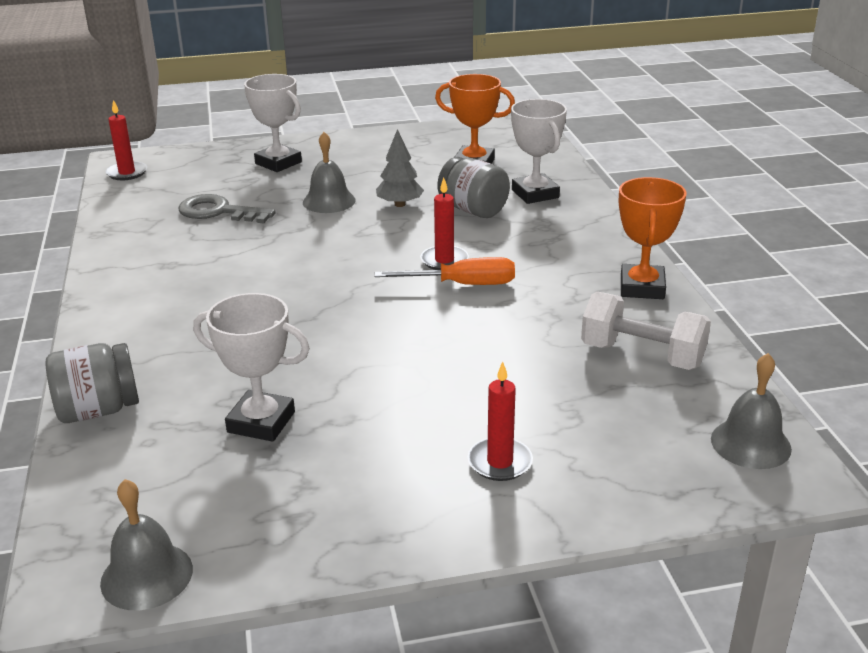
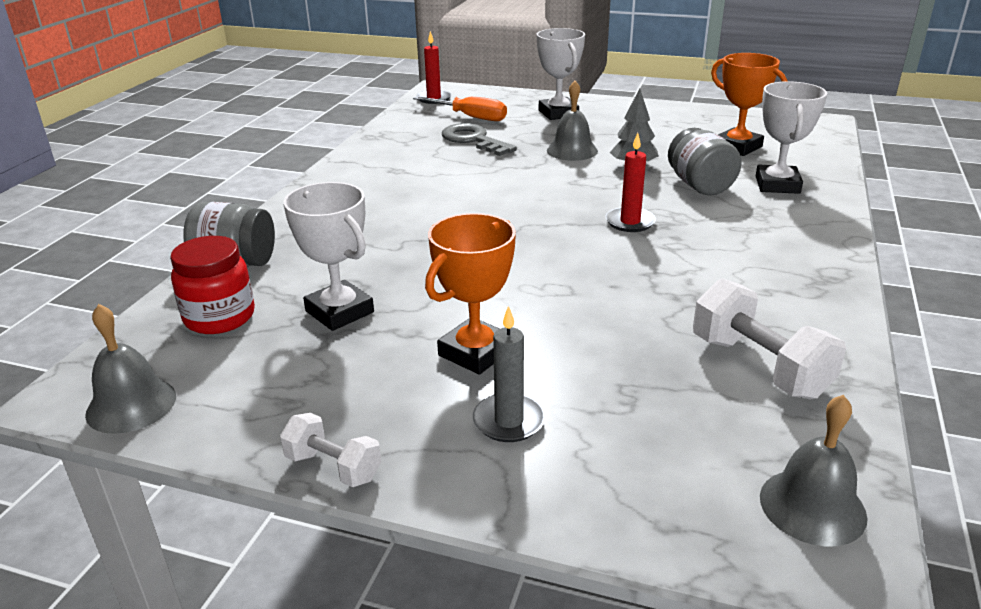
camera: 30 degrees right, 0 degrees up
(144, 467) = (219, 317): none -> red jar
(396, 551) = (333, 467): none -> white dumbbell
(463, 285) = (628, 247): orange screwdriver -> orange screwdriver (470, 117)
(500, 462) = (509, 421): red candle -> grey candle
(642, 287) = (820, 299): orange trophy -> orange trophy (475, 352)

